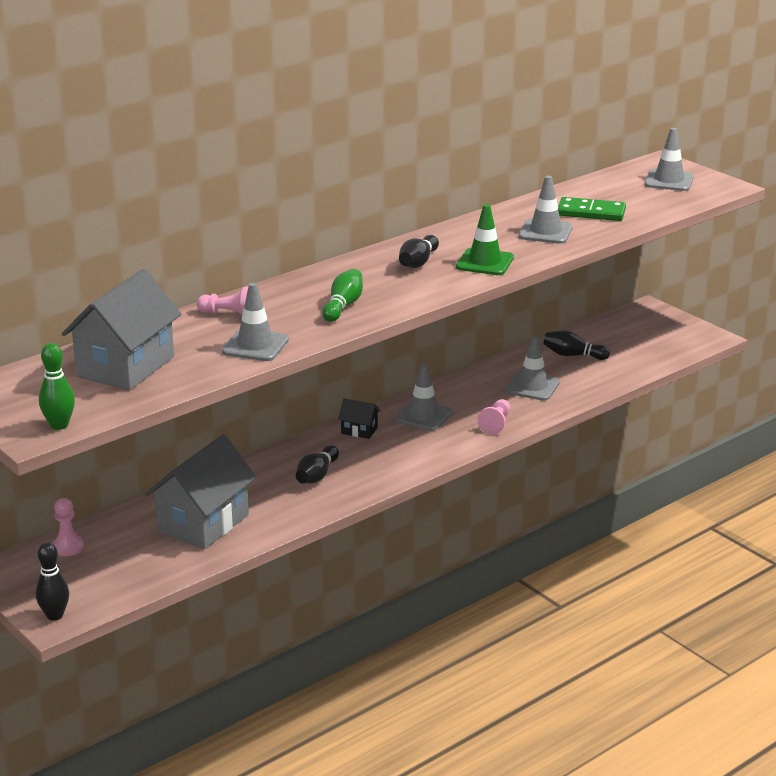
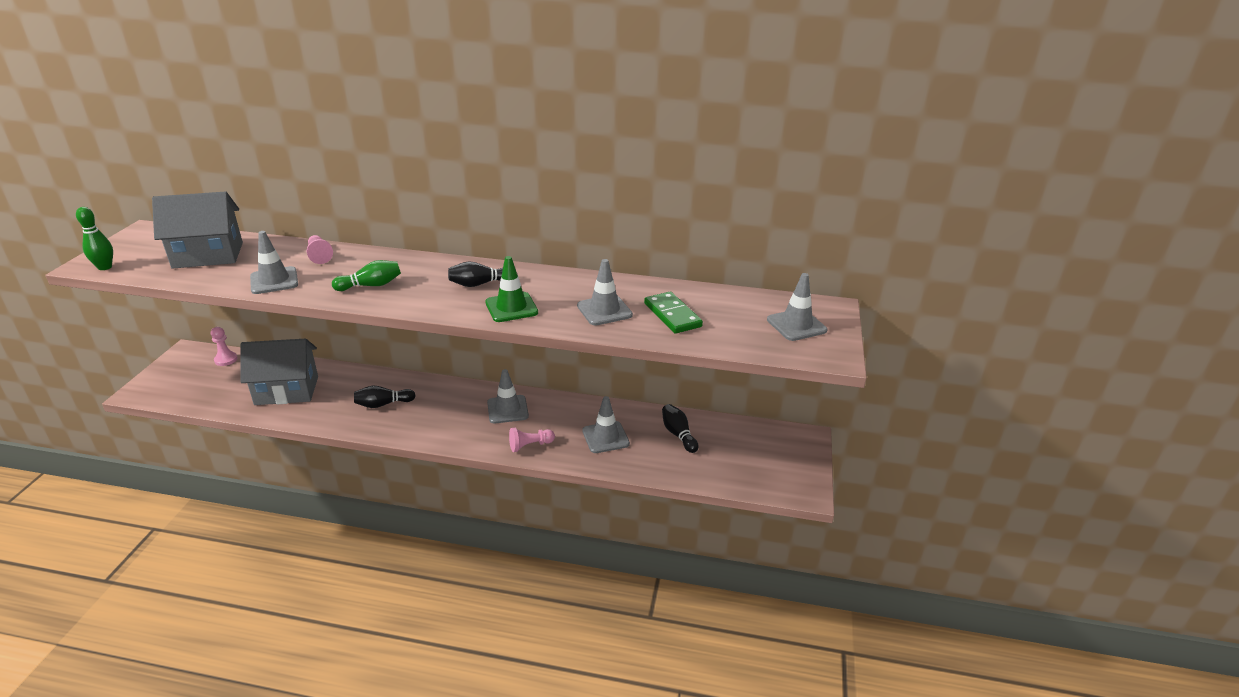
camera: 50 degrees right, 5 degrees up
(55, 615) = (143, 390): black bowling pin -> none
(359, 430) = (460, 393): black house -> none

